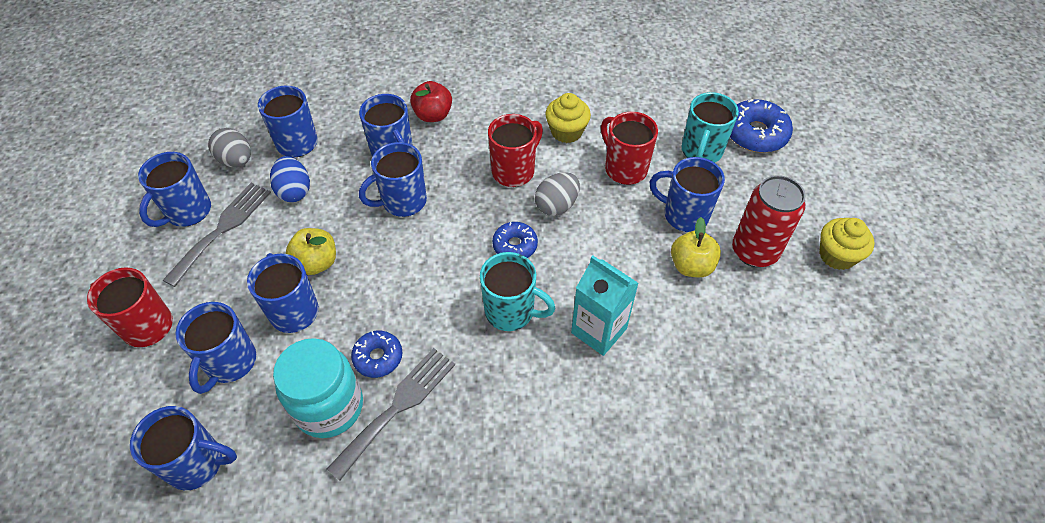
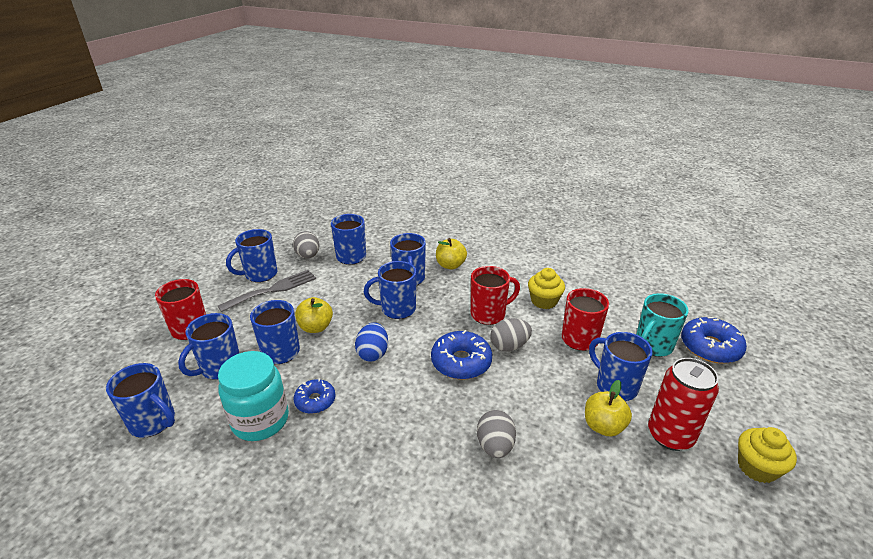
camera: 25 degrees right, 20 degrees down
(294, 191) = (331, 282): blue egg -> blue egg (373, 353)
(397, 407) = (306, 440): grey fork -> none
(433, 115) = (450, 265): red apple -> yellow apple
(511, 312) = (431, 406): turquoise mug -> none
(515, 245) = (461, 362): blue donut -> blue donut, size x1.61
(599, 330) = (495, 446): turquoise carton -> grey egg

